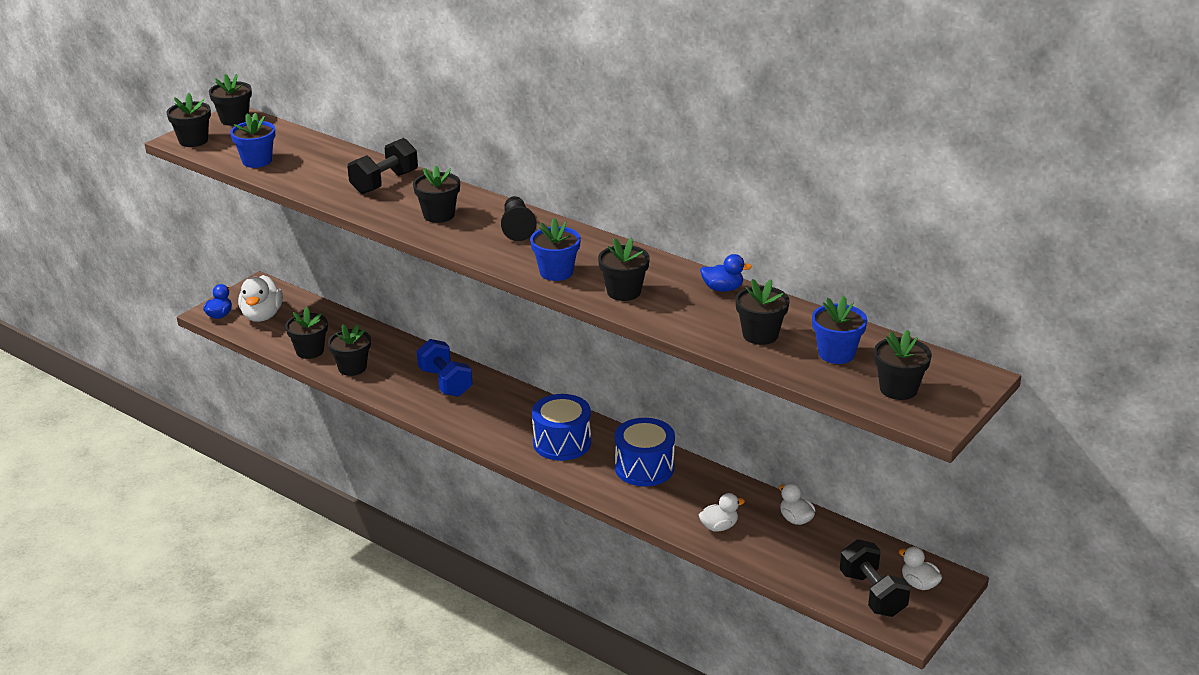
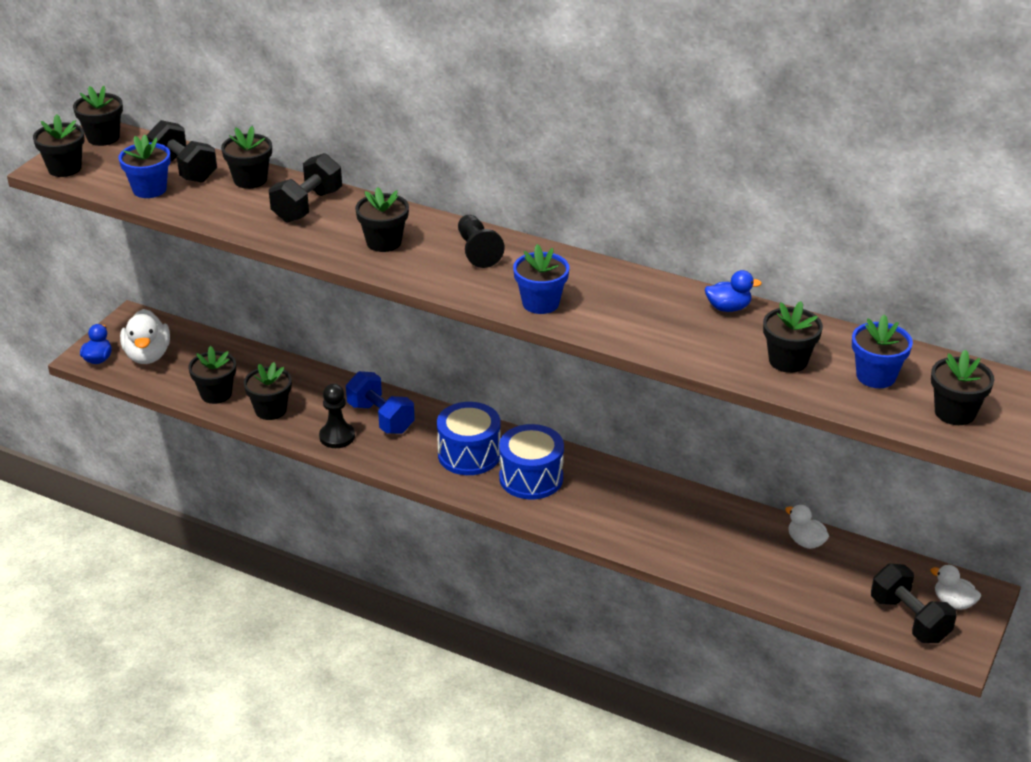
camera: 10 degrees left, 5 degrees up
(291, 148) = (184, 169): none -> black dumbbell
(402, 394) = (337, 437): none -> black pawn
(624, 292) = (623, 321): black flower pot -> black flower pot (250, 180)
(644, 468) = (628, 498): blue drum -> blue drum (469, 454)
(719, 527) = (728, 559): white duck -> none

